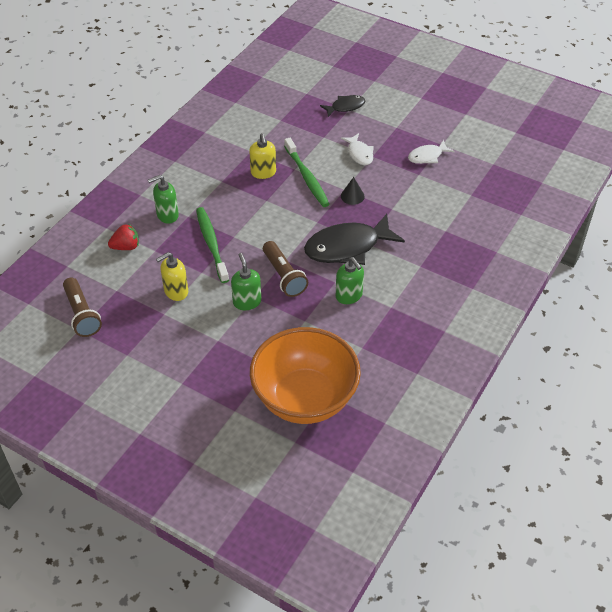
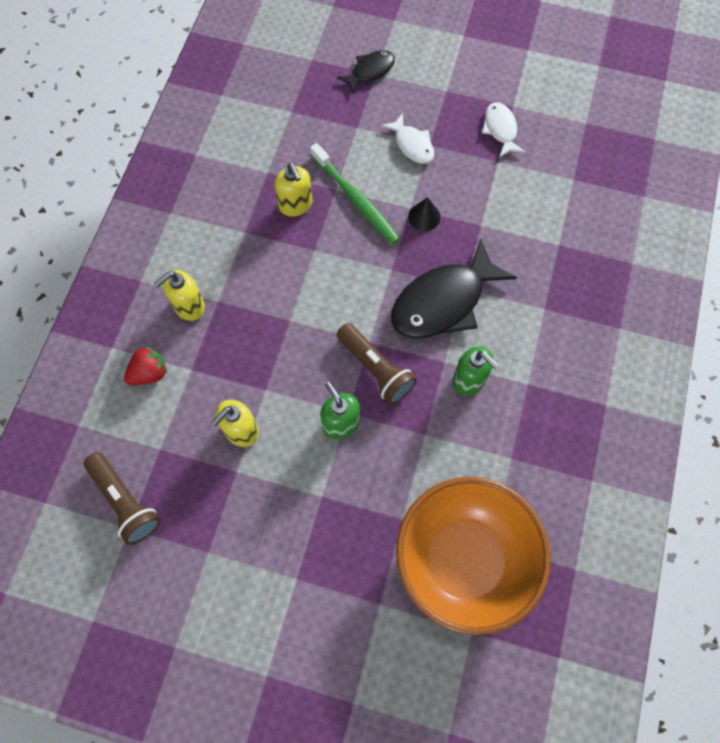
camera: 15 degrees left, 20 degrees up
(167, 215) = (189, 306): green soap dispenser -> yellow soap dispenser
(211, 244) = (263, 339): green toothbrush -> none
(427, 156) = (500, 129): white fish -> white fish turned 120 degrees clockwise

